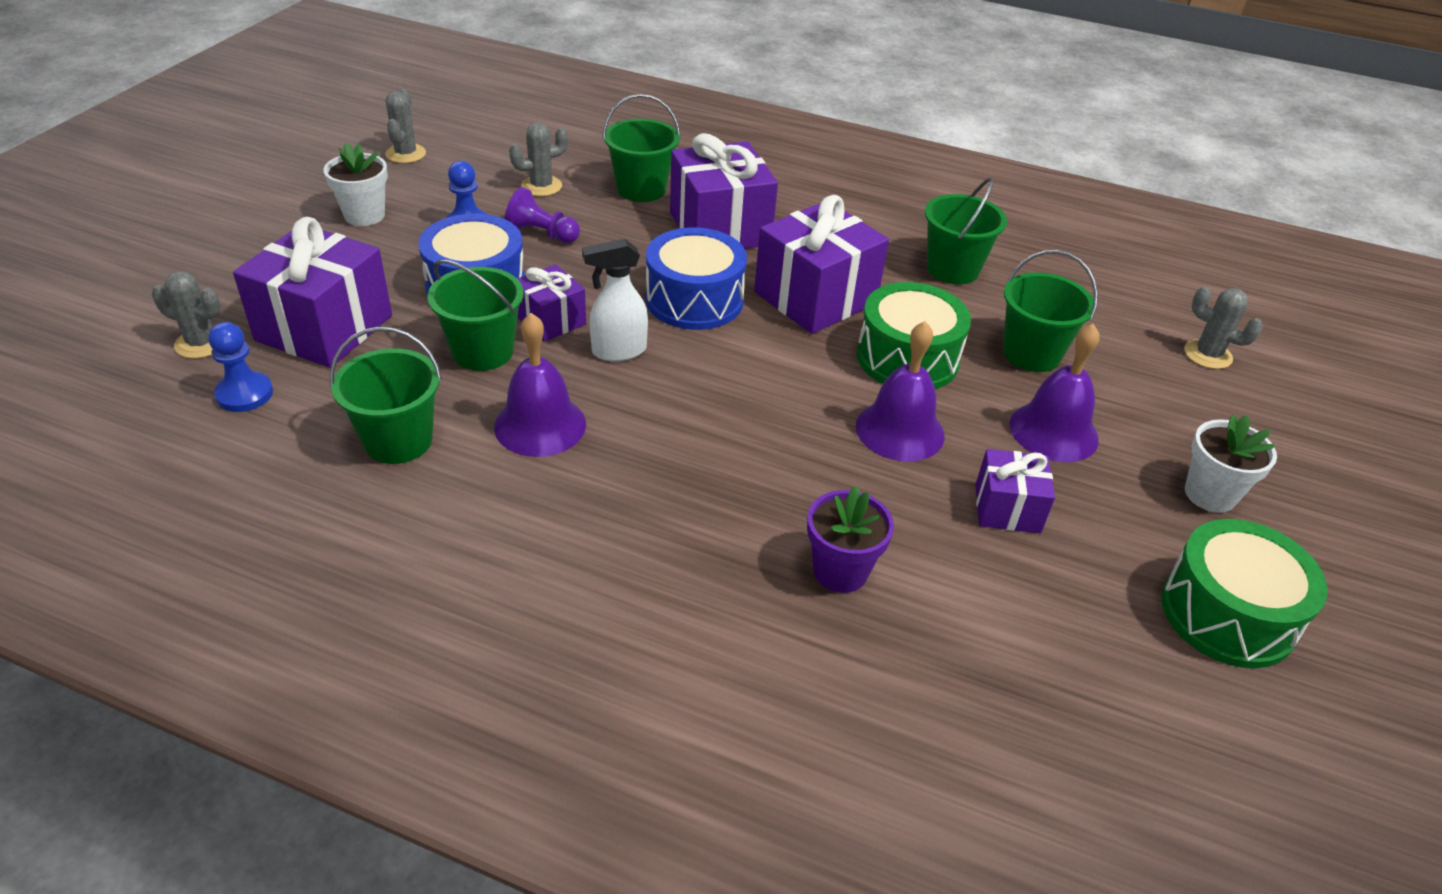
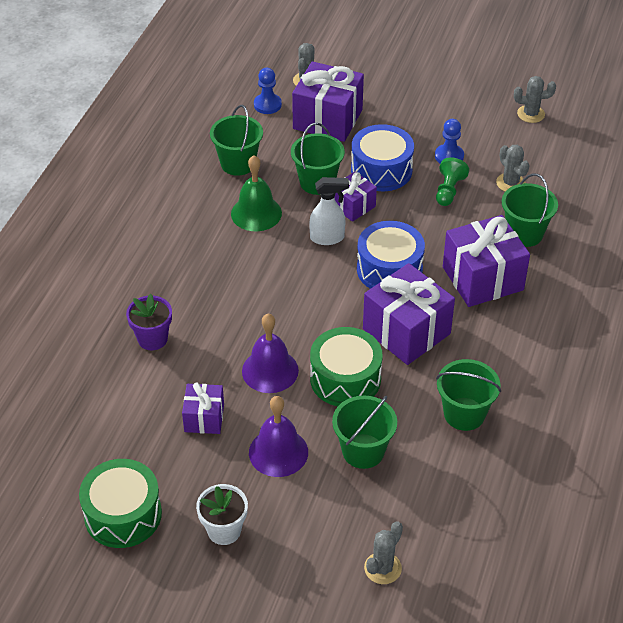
camera: 90 degrees right, 5 degrees up
(364, 215) = (447, 111): white flower pot -> none
(540, 425) = (256, 213): purple bell -> green bell
(541, 234) = (449, 190): purple pawn -> green pawn
(618, 351) = (327, 238): white spray bottle -> white spray bottle turned 105 degrees clockwise

